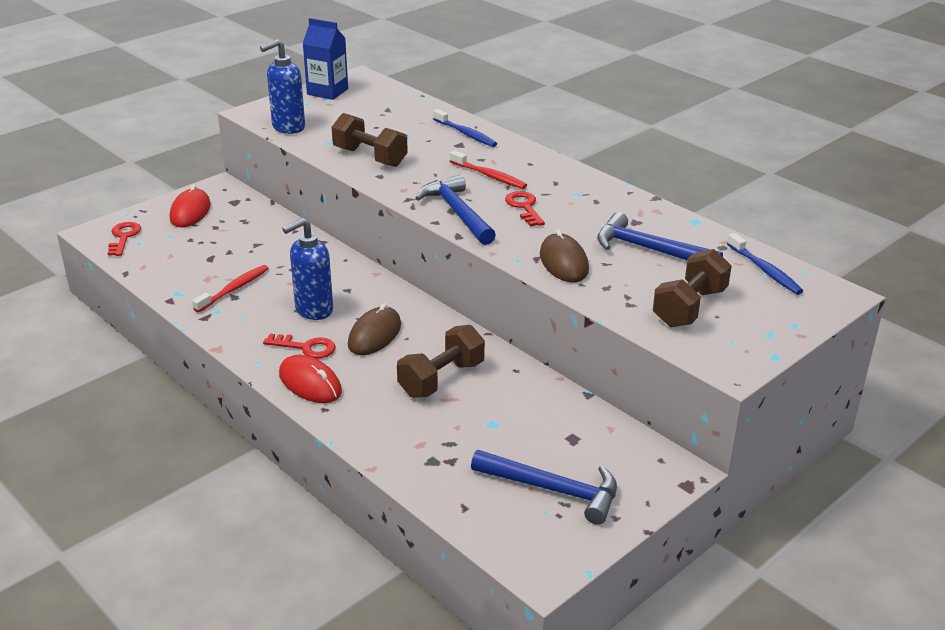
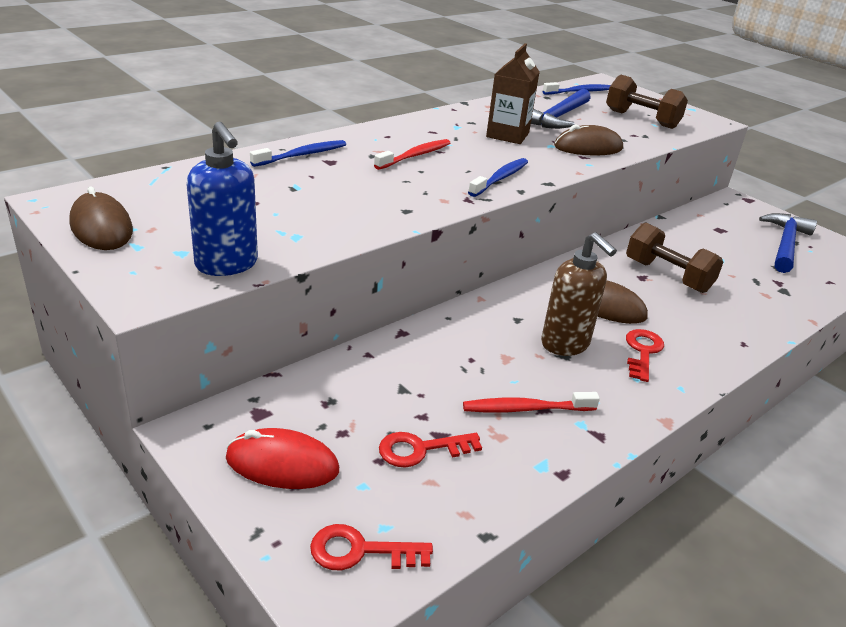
camera: 90 degrees left, 0 degrees up
(234, 289) = (526, 409): red toothbrush -> red toothbrush turned 45 degrees counterclockwise
(310, 383) = (706, 351): red mouse -> none
(313, 310) = (565, 344): blue soap dispenser -> brown soap dispenser
(327, 92) = (101, 227): blue carton -> brown mouse
(370, 157) = (352, 212): brown dumbbell -> none
(457, 213) = (500, 178): blue hammer -> blue toothbrush
(524, 207) = (486, 149): red key -> red key (421, 449)
(571, 219) = (507, 135): none -> brown carton

